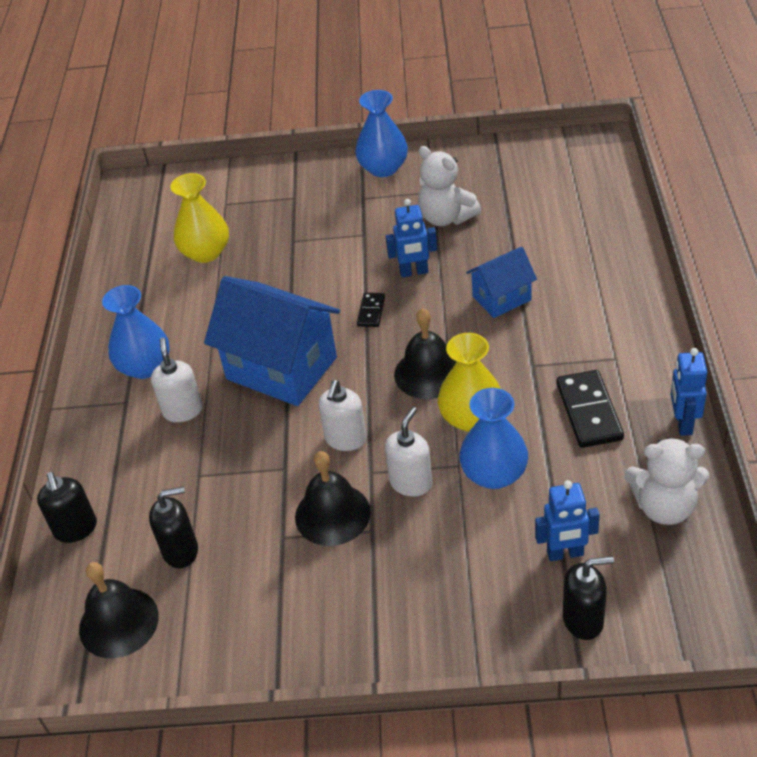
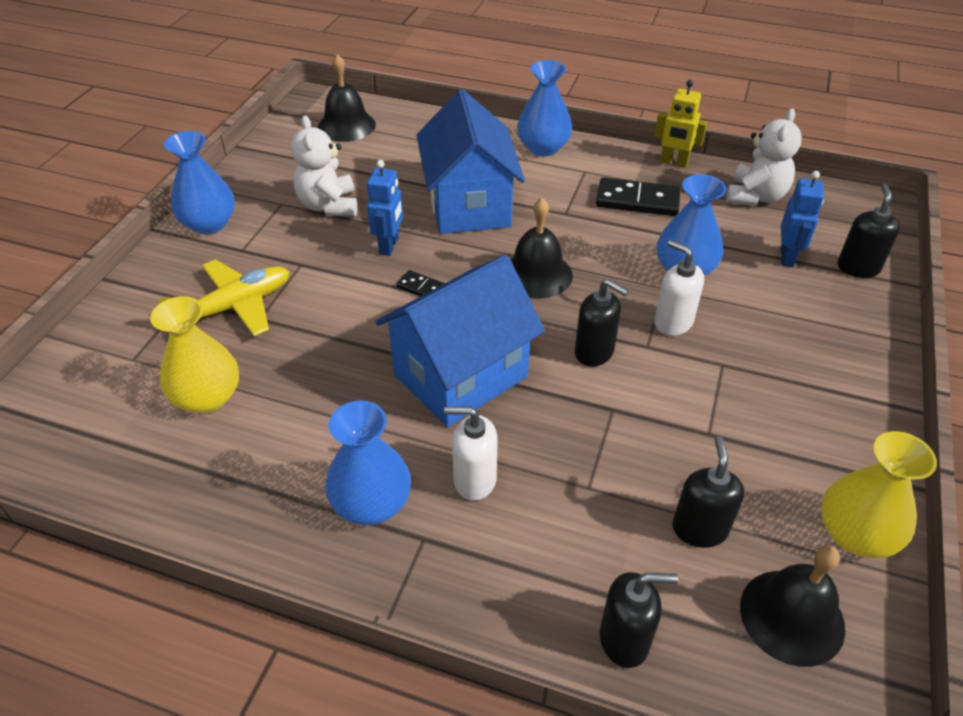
camera: 75 degrees left, 0 degrees up
(298, 224) = (235, 307): none -> yellow plane
(332, 514) = (692, 387): black bell -> black bell (346, 126)
(345, 439) = (594, 352): white soap dispenser -> black soap dispenser
(446, 217) = (329, 206): white teddy bear -> white teddy bear turned 105 degrees clockwise
(471, 418) = (610, 264): yellow vase -> yellow vase (855, 534)
(501, 298) = (469, 205): blue house -> blue house, size x1.85
(635, 316) = (543, 148): none -> blue vase
(683, 423) = (674, 162): blue robot -> yellow robot

